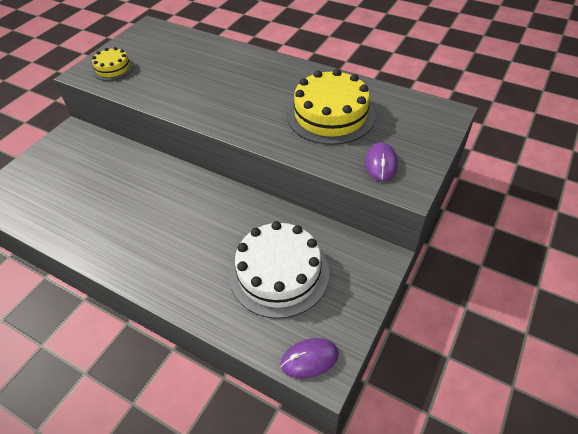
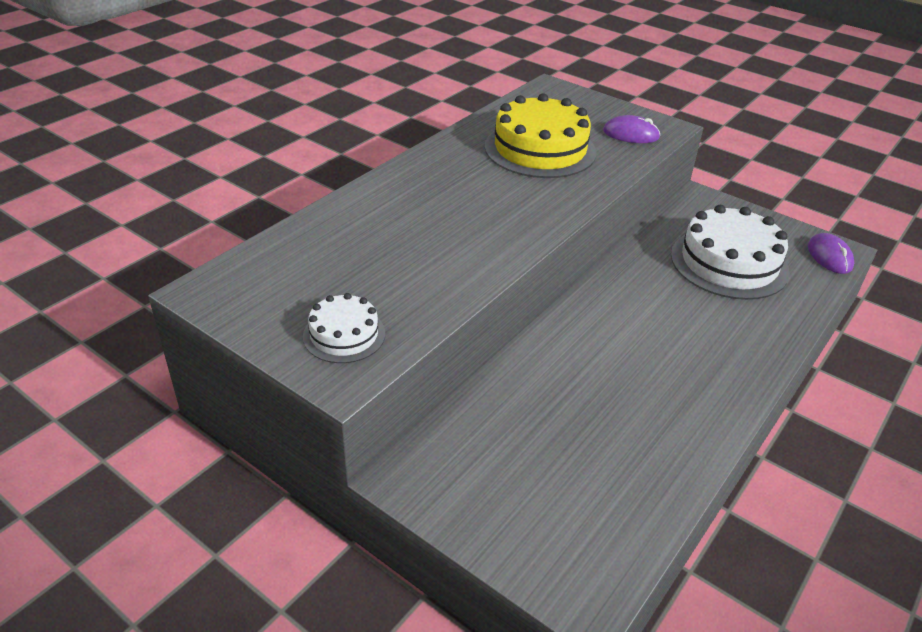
camera: 85 degrees left, 10 degrees down
(113, 68) = (344, 335): yellow cake -> white cake

